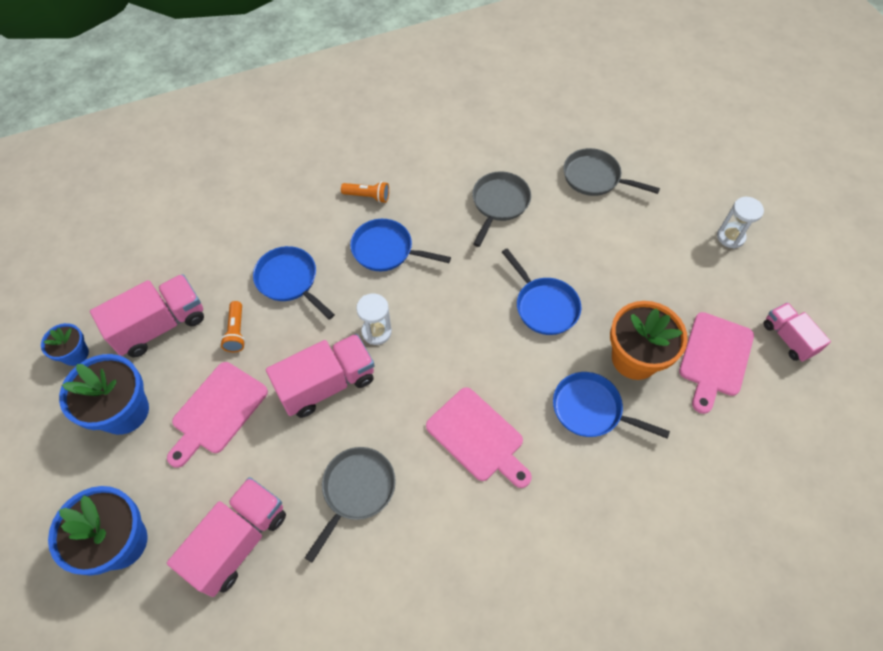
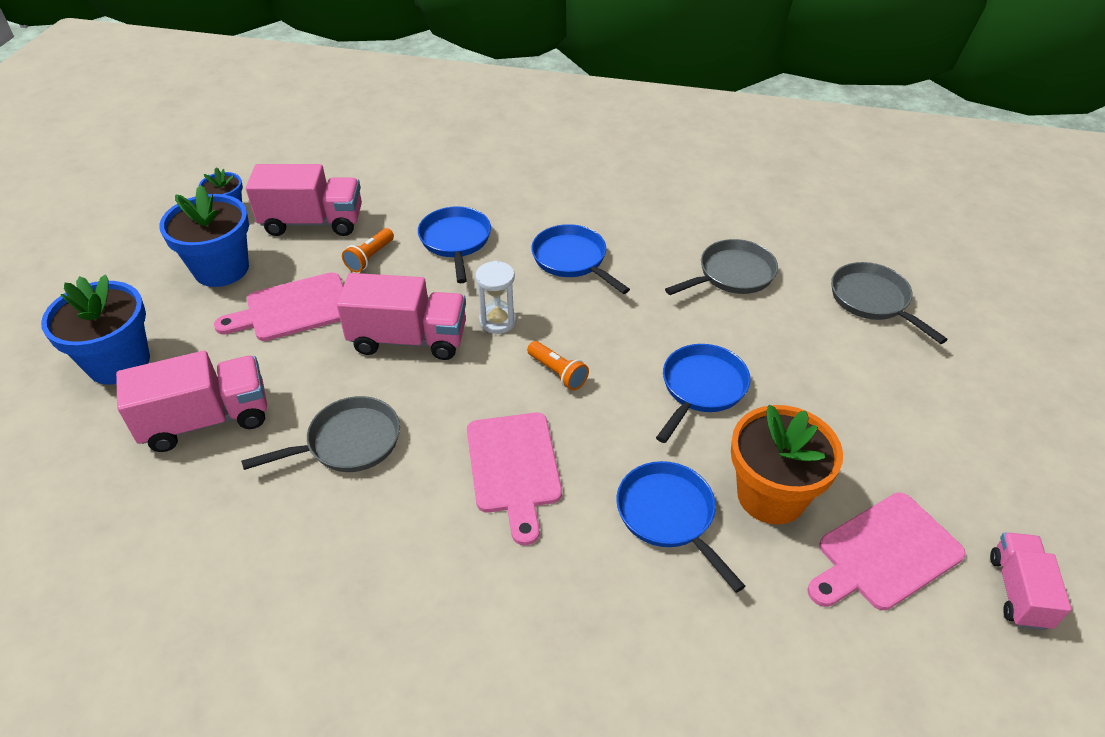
camera: 35 degrees right, 15 degrees down
(368, 196) = (595, 209): orange flashlight -> orange flashlight (557, 373)
(544, 306) = (701, 388): blue pan -> blue pan turned 150 degrees counterclockwise
(730, 237) = (1017, 439): white hourglass -> none

